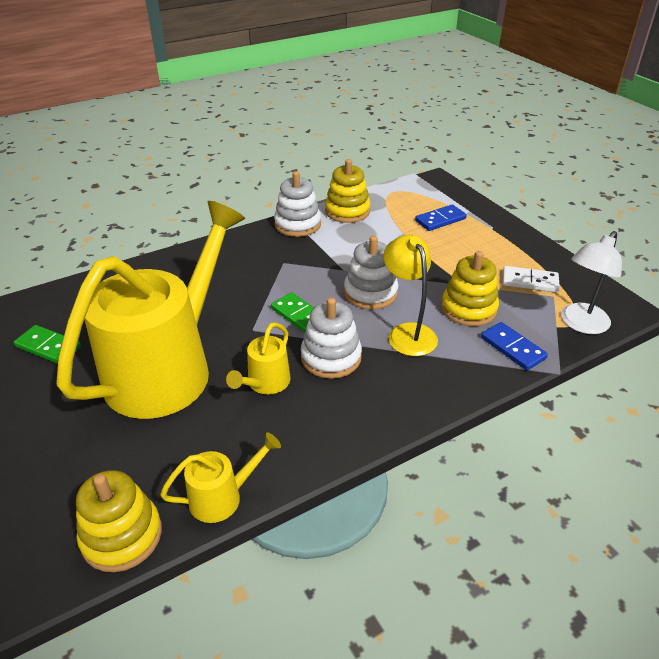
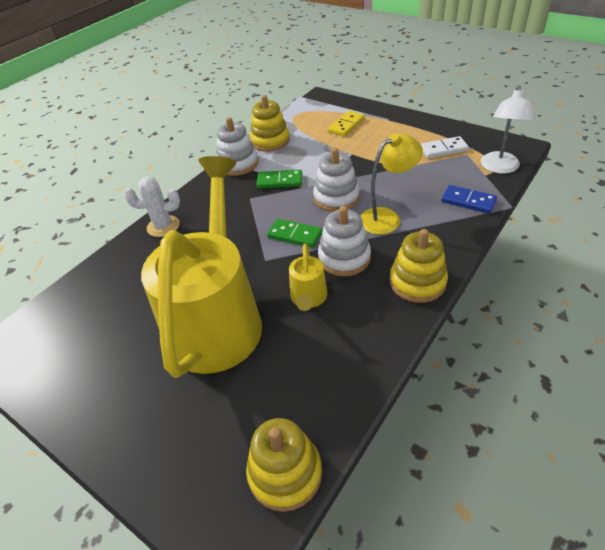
camera: 20 degrees left, 5 degrees up
(48, 347) = (92, 344): green domino -> green domino (279, 181)
(184, 262) = (163, 226): none -> white cactus
(223, 497) = (344, 402): yellow watering can -> none
(407, 332) = (387, 217): yellow lamp -> yellow lamp turned 105 degrees clockwise
(440, 220) = (346, 125): blue domino -> yellow domino
(468, 309) = (416, 184): yellow stacking toy -> yellow stacking toy (417, 282)

